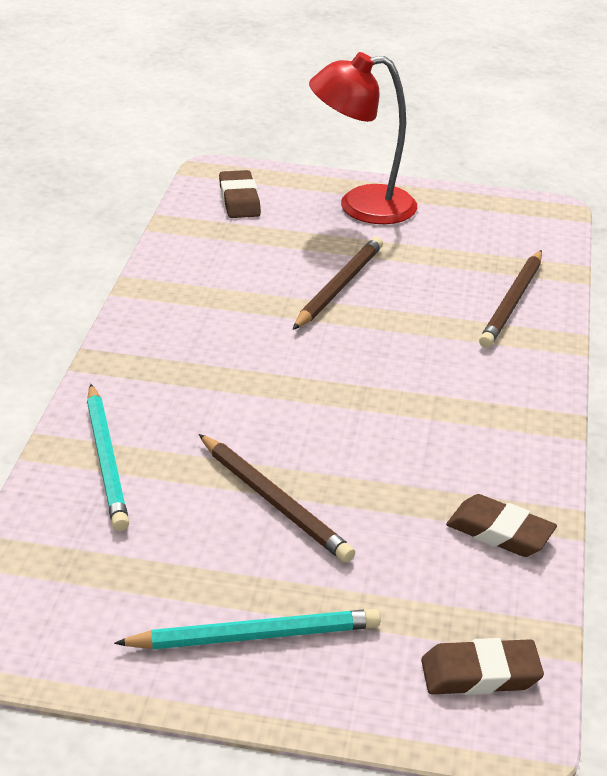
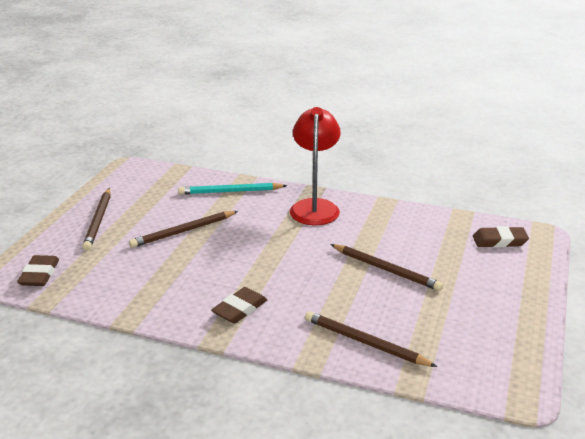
camera: 100 degrees right, 5 degrees down
(254, 636) = (98, 220): turquoise pencil -> brown pencil
(361, 206) = (502, 290): red lamp -> red lamp (315, 207)
(500, 532) = (129, 296): brown eraser -> brown eraser (240, 309)

